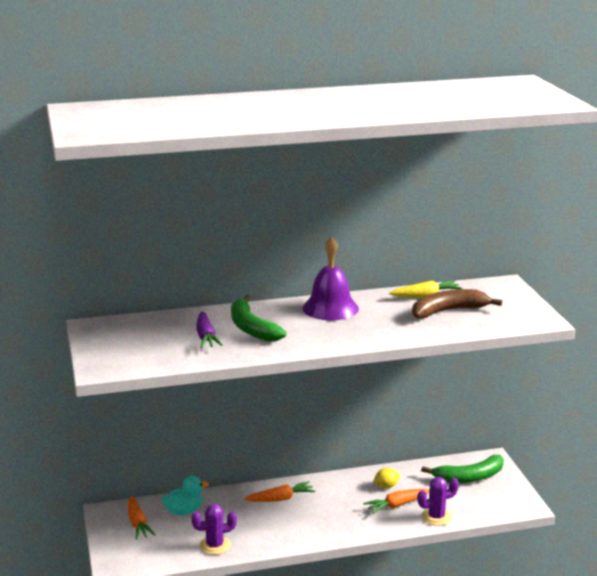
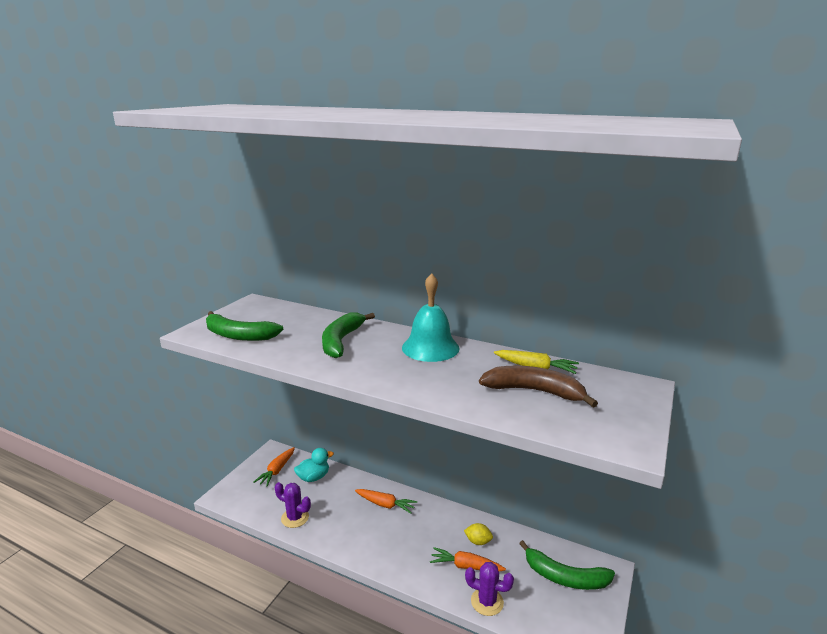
camera: 40 degrees right, 0 degrees up
(150, 356) = (238, 335): none -> green banana
(184, 511) = (313, 477): turquoise duck -> turquoise duck turned 45 degrees counterclockwise
(206, 337) = (299, 335): purple carrot -> none
(330, 308) = (430, 348): purple bell -> turquoise bell

